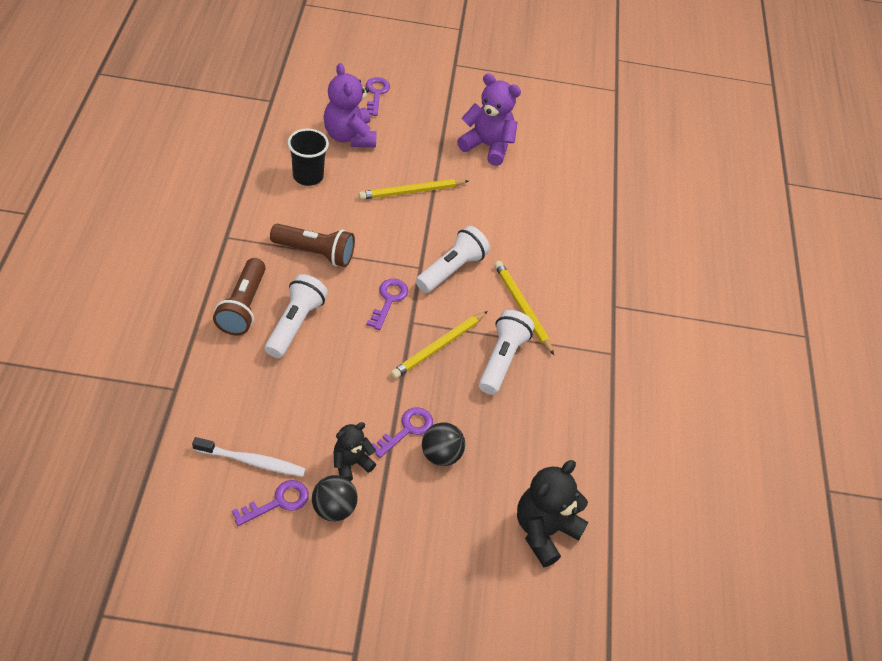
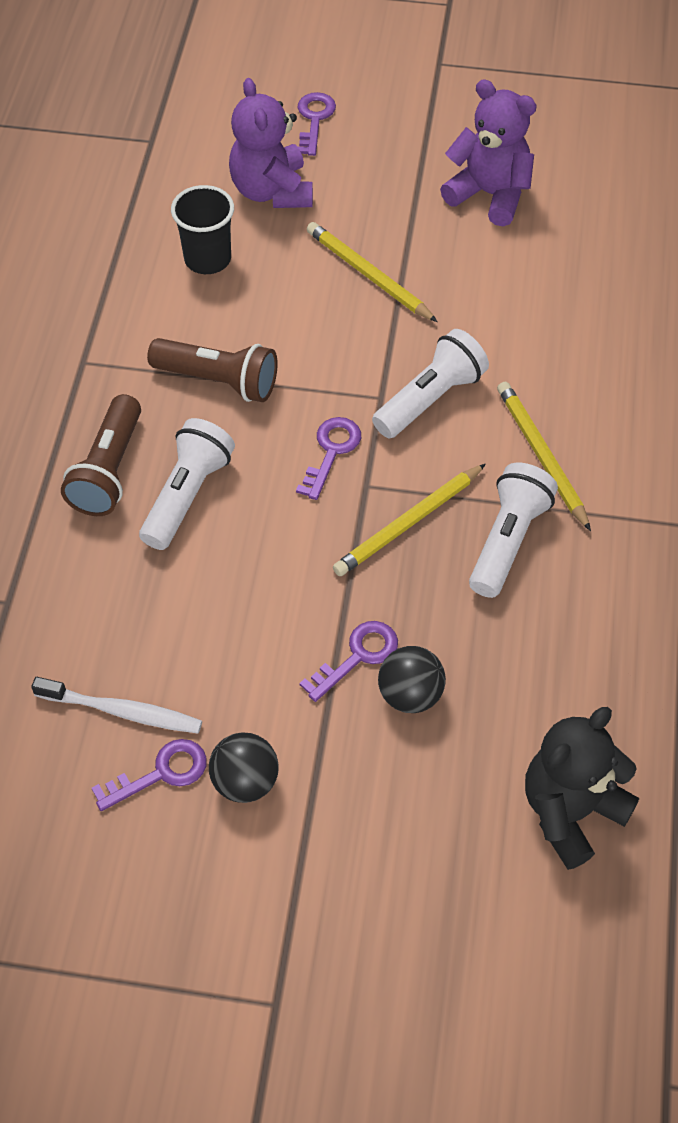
camera: 10 degrees right, 5 degrees up
(351, 463) = (272, 711): black teddy bear -> none
(412, 191) = (369, 275): yellow pencil -> yellow pencil turned 60 degrees clockwise

